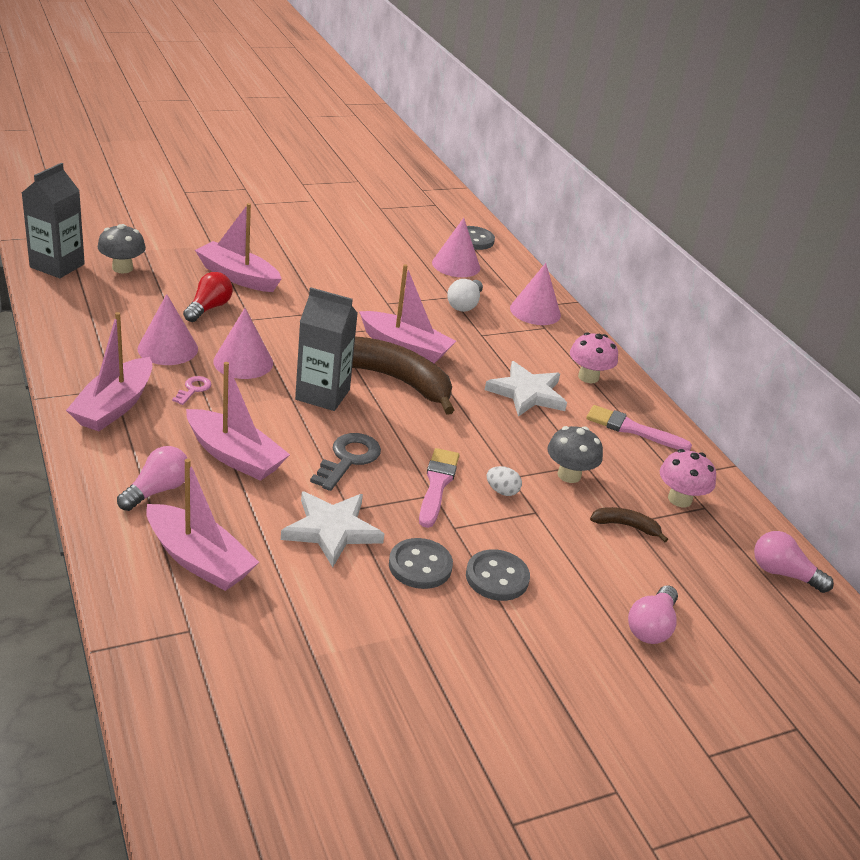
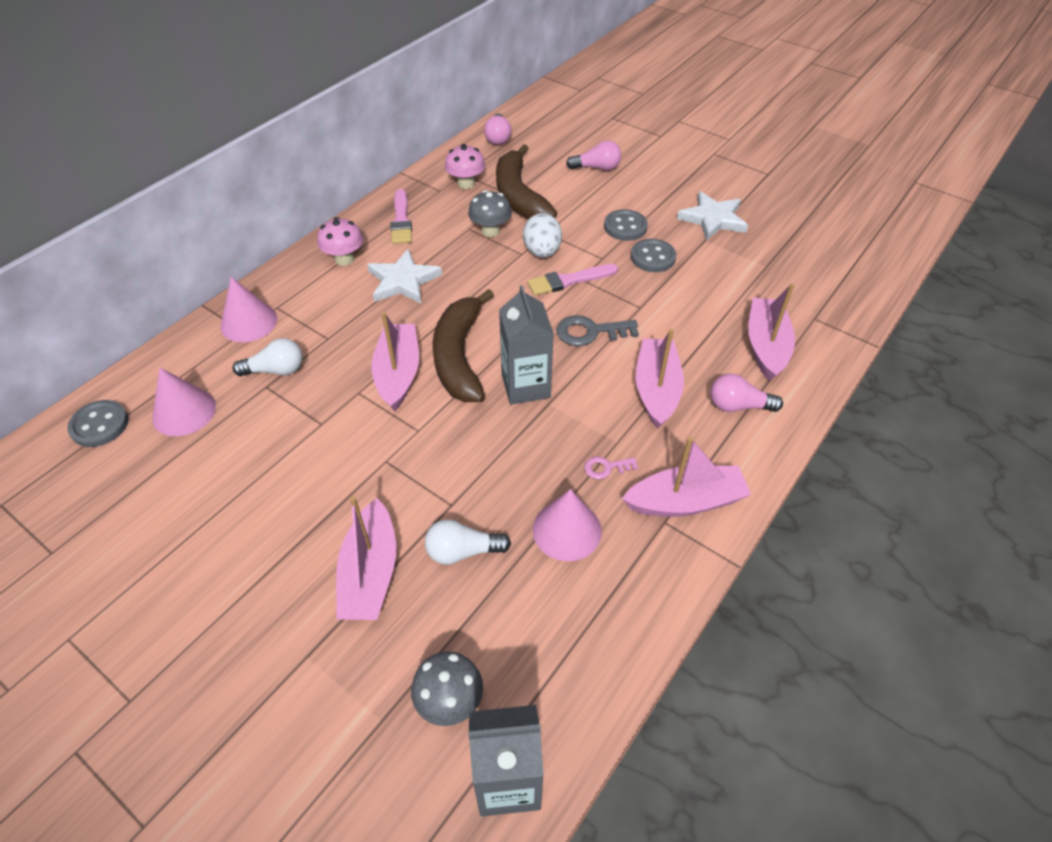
camera: 115 degrees left, 15 degrees up
(209, 308) = (462, 551): red light bulb -> white light bulb
(243, 362) = (531, 462): pink cone -> none
(332, 530) = (668, 305): white star -> white star (712, 219)
(502, 491) = (542, 252): white egg -> white egg, size x1.82
(625, 526) = (519, 196): brown banana -> brown banana, size x2.26

